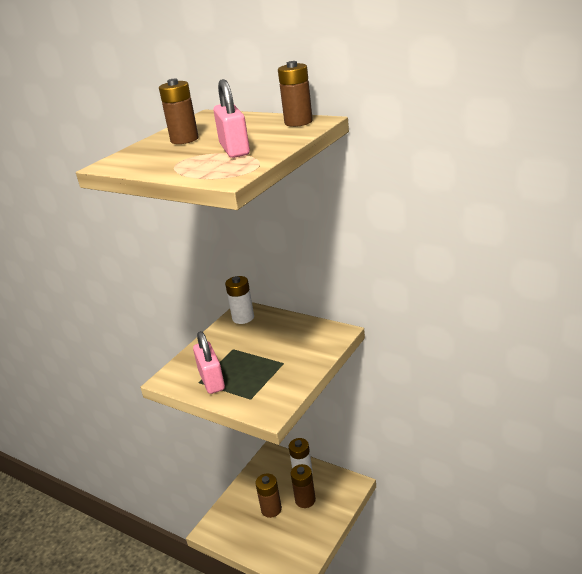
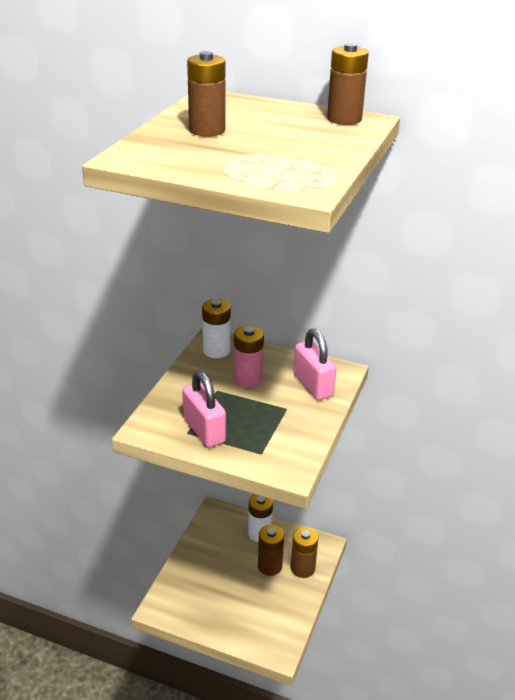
camera: 15 degrees left, 5 degrees up
(234, 149) = (288, 151): pink padlock -> pink padlock (313, 385)
(260, 339) = (248, 379): none -> pink battery
(271, 509) = (231, 579): brown battery -> brown battery (303, 568)

